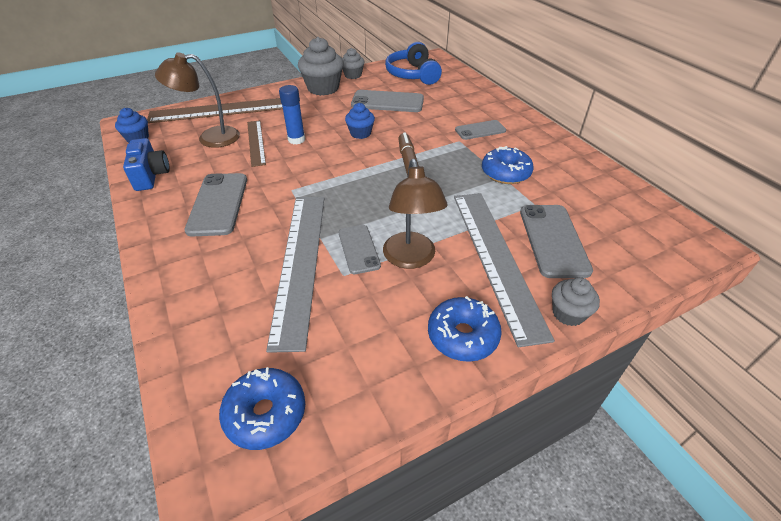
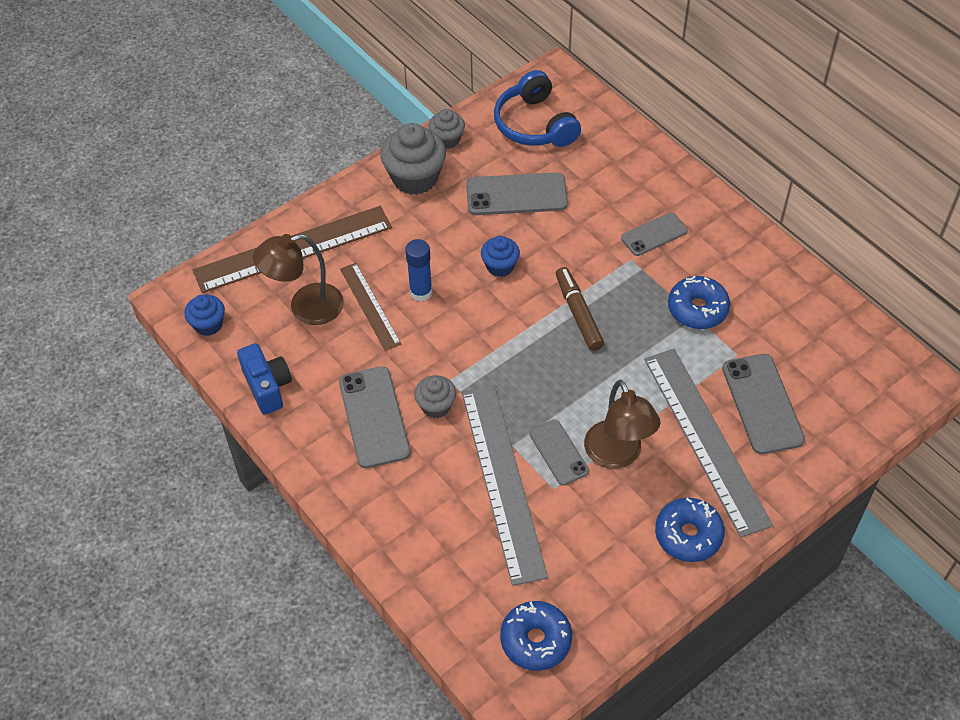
camera: 10 degrees left, 10 degrees up
(568, 313) = (783, 493): grey cupcake -> grey cupcake (436, 406)

